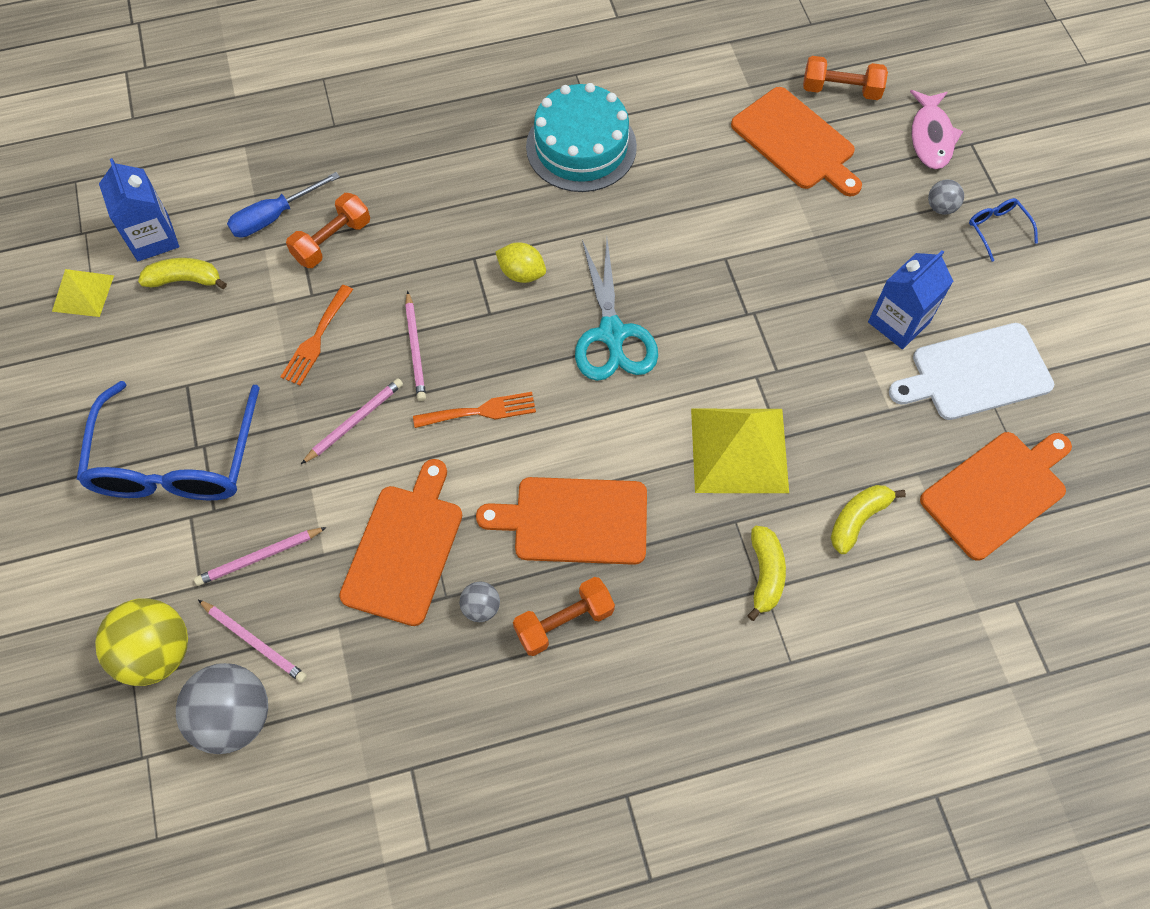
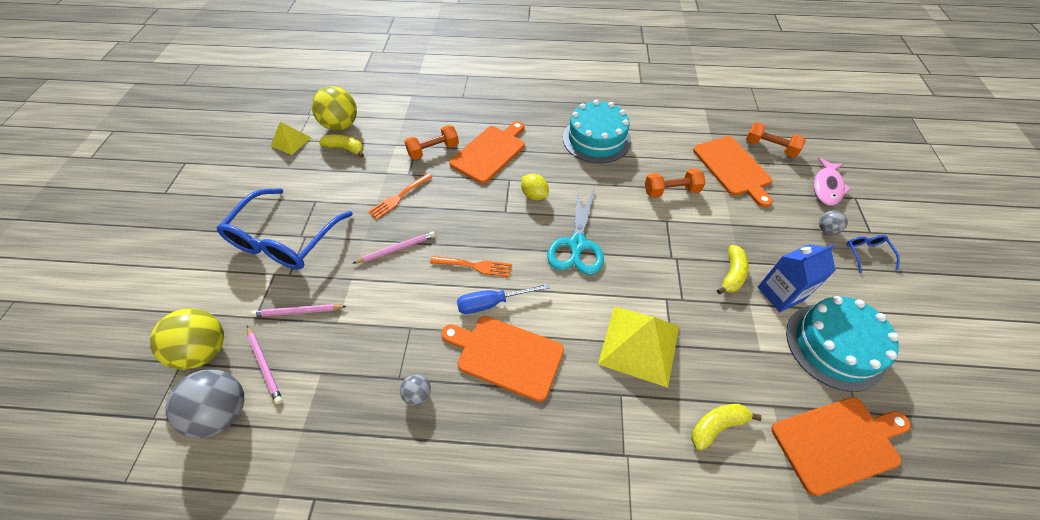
camera: 20 degrees right, 10 degrees down
(153, 238) = (341, 125): blue carton -> yellow ball
(274, 216) = (408, 131): blue screwdriver -> blue screwdriver (492, 303)
(405, 549) = (388, 336): orange cutting board -> orange cutting board (490, 152)
(415, 348) = (452, 218): pink pencil -> none
(564, 622) = (470, 426): orange dumbbell -> orange dumbbell (671, 191)
(765, 574) = (631, 443): yellow banana -> yellow banana (732, 274)
(976, 373) = (835, 345): white cutting board -> turquoise cake

